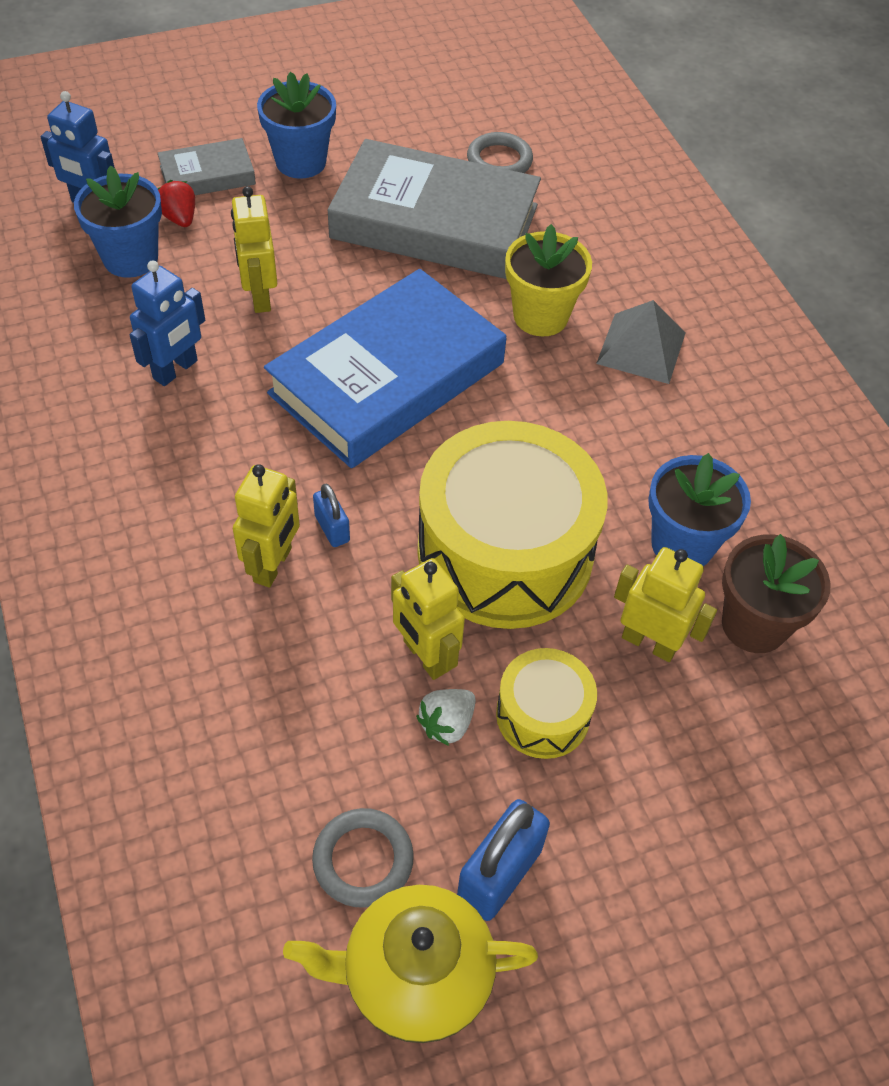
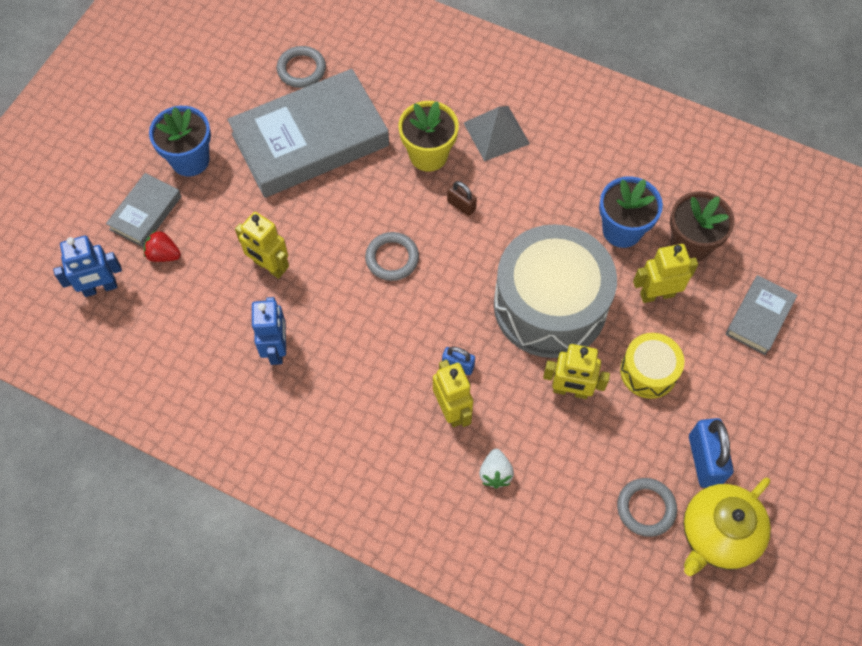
camera: 40 degrees left, 10 degrees up
(130, 258) = (167, 304): blue flower pot -> none
(387, 378) = (392, 258): blue book -> grey ring
(447, 724) = (614, 414): white strawberry -> white strawberry (495, 473)
(505, 552) = (550, 305): yellow drum -> grey drum
(521, 385) = (461, 205): none -> brown padlock
(759, 775) = (759, 317): none -> grey book

